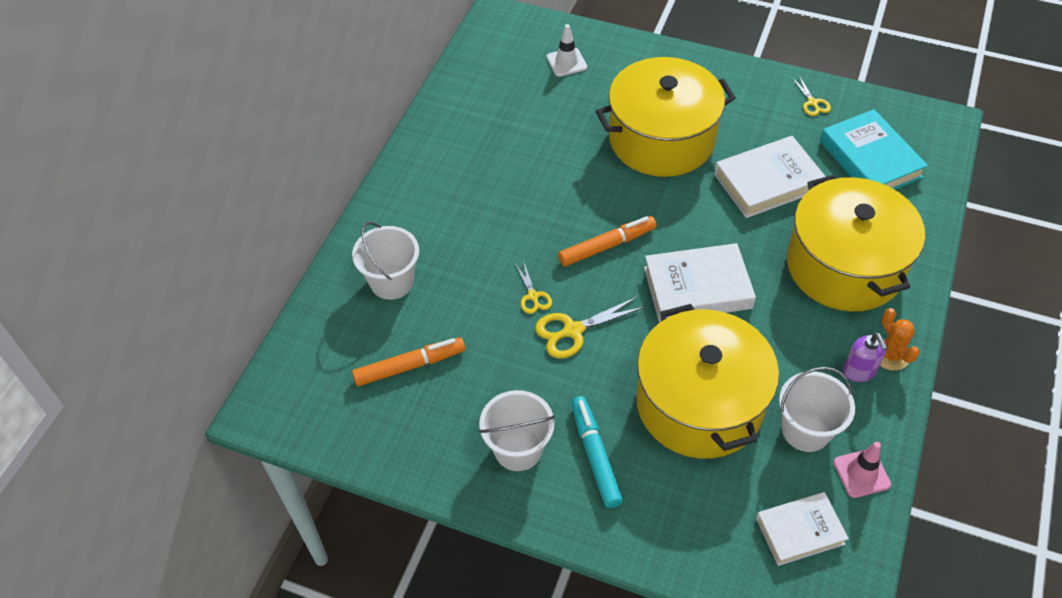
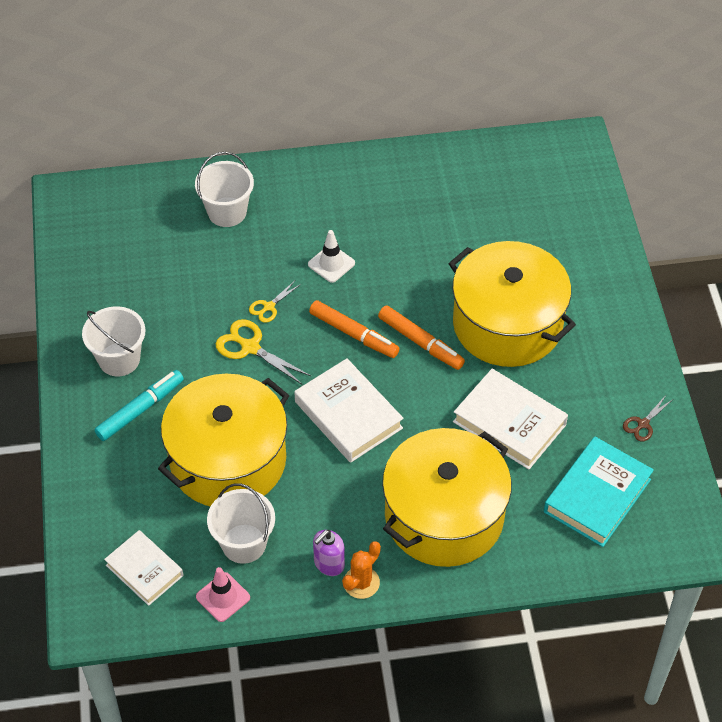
camera: 60 degrees right, 0 degrees up
(409, 366) = (155, 260): orange marker -> orange marker (421, 342)
(566, 62) = (555, 216): white traffic cone -> white traffic cone (331, 264)
(812, 102) = (643, 424): yellow scissors -> brown scissors

